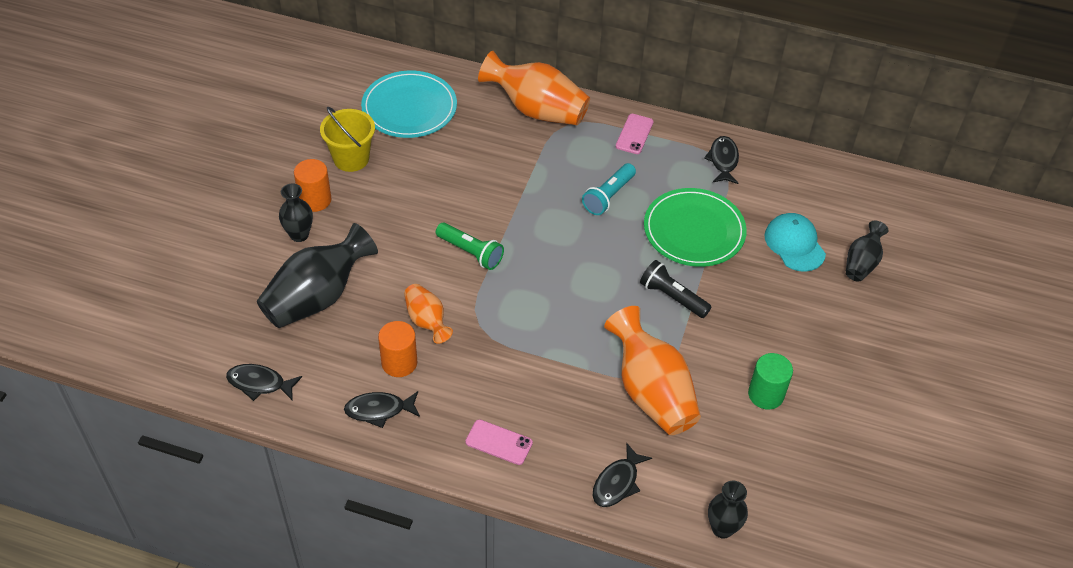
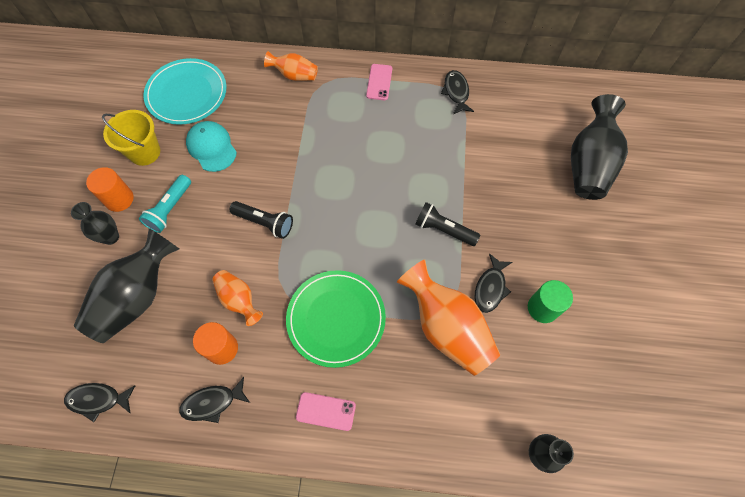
camera: 10 degrees left, 15 degrees up
(470, 252) = (264, 223): green flashlight -> black flashlight
(537, 110) = (294, 75): orange vase -> orange vase, size x0.55
(608, 196) = (370, 144): turquoise flashlight -> turquoise flashlight (170, 209)
(617, 482) = (438, 428): black fish -> black fish (490, 288)
(694, 230) = (447, 162): green plate -> green plate (336, 319)
(794, 244) = (531, 158): turquoise cap -> turquoise cap (211, 147)
(861, 263) = (588, 164): black vase -> black vase, size x1.82

